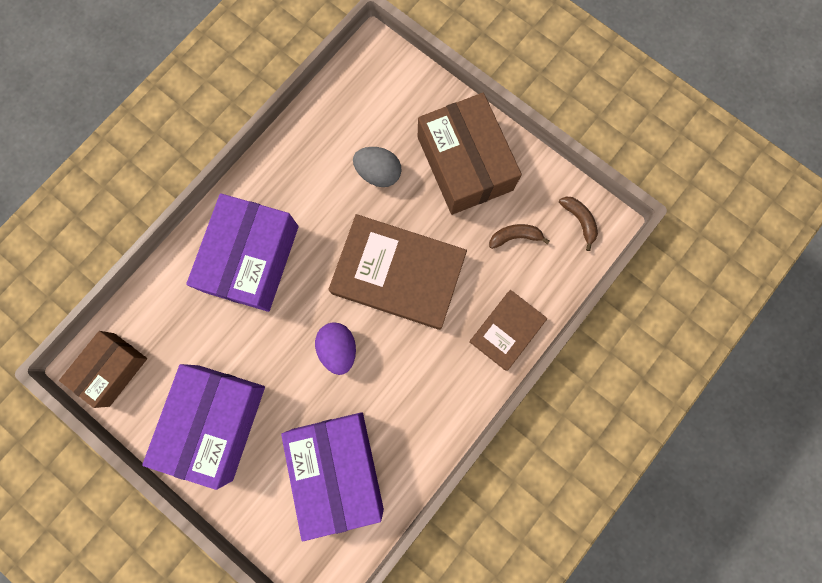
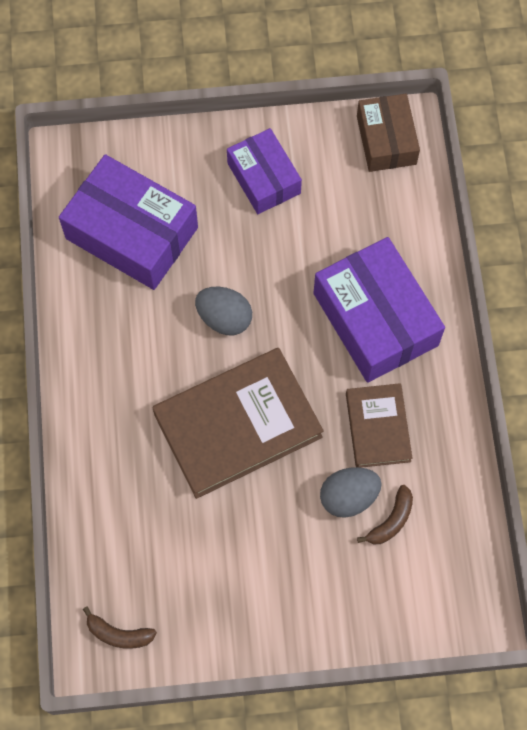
camera: 135 degrees right, 10 degrees down
(215, 422) = (264, 178): purple box -> purple box, size x0.62
(338, 349) = (224, 318): purple egg -> grey egg
(465, 163) = (280, 585): brown box -> none
(507, 330) = (94, 467): brown book -> brown book (378, 427)
(515, 237) = (165, 559): brown banana -> brown banana (391, 520)

